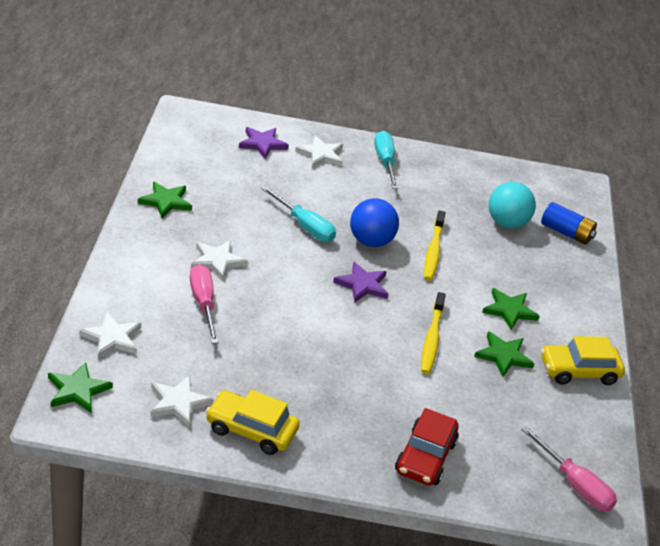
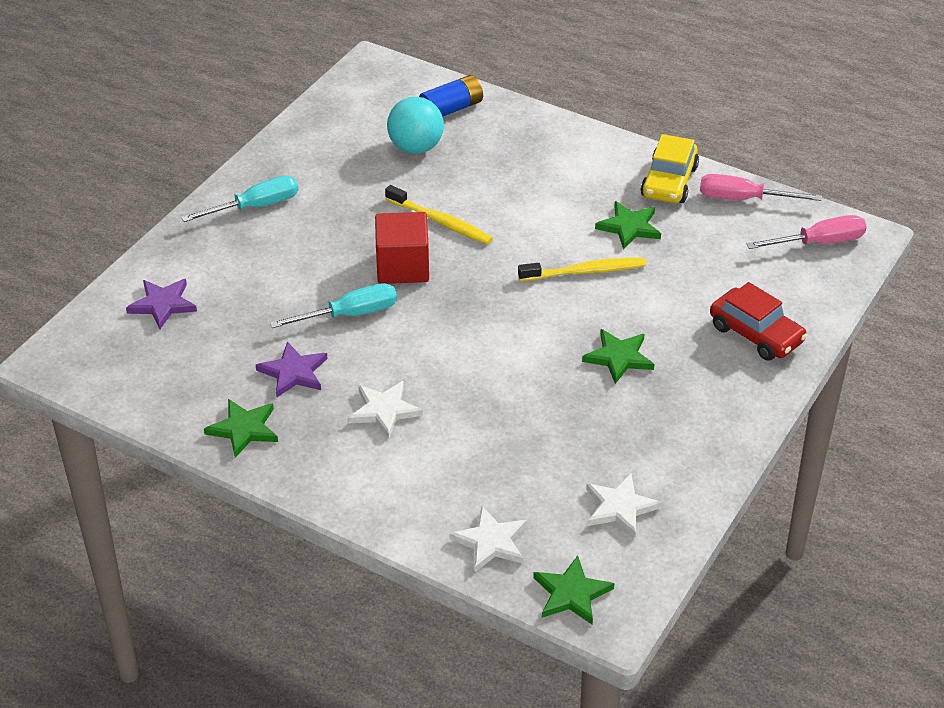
camera: 60 degrees left, 5 degrees up
(203, 304) = (459, 444): pink screwdriver -> pink screwdriver (743, 199)
(251, 430) = (680, 457): yellow car -> none
(321, 154) = (212, 257): white star -> none
(362, 285) = (477, 297): purple star -> purple star (294, 372)
(370, 241) = (402, 267): blue ball -> red cube
(385, 162) = (255, 207): turquoise screwdriver -> turquoise screwdriver turned 135 degrees clockwise
(431, 339) = (585, 272): yellow toothbrush -> yellow toothbrush turned 45 degrees counterclockwise
(509, 310) = (561, 198): green star -> green star (619, 357)

